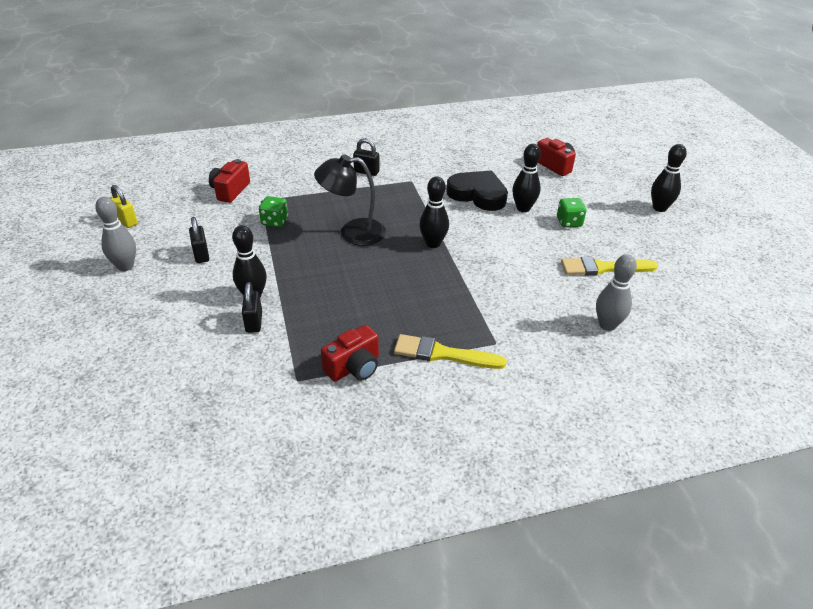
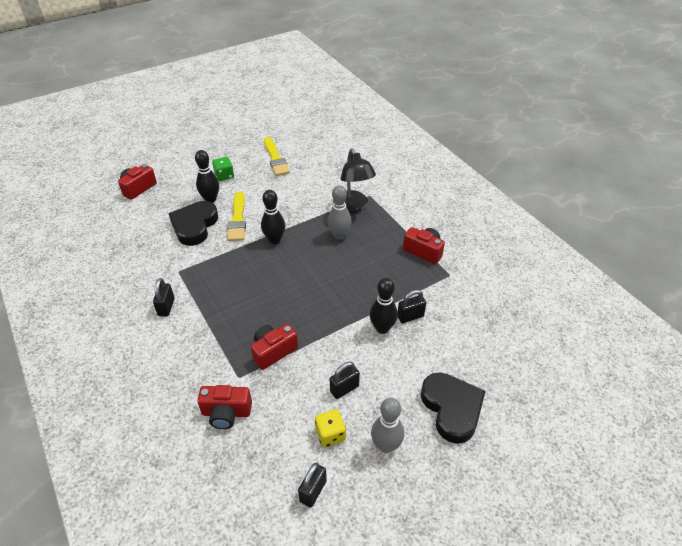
camera: 105 degrees left, 5 degrees up
(120, 319) = (452, 408): none -> black heart
(126, 221) = (313, 491): yellow padlock -> black padlock
(164, 238) = (330, 434): none -> yellow dice
(275, 221) = (273, 351): green dice -> red camera
(353, 232) = (274, 290): black lamp -> black lamp (353, 207)
(443, 354) = (391, 215): yellow brush -> yellow brush (237, 219)
(607, 325) = (332, 155): grey bowling pin -> grey bowling pin (339, 235)
(659, 208) = (194, 138): black bowling pin -> none

